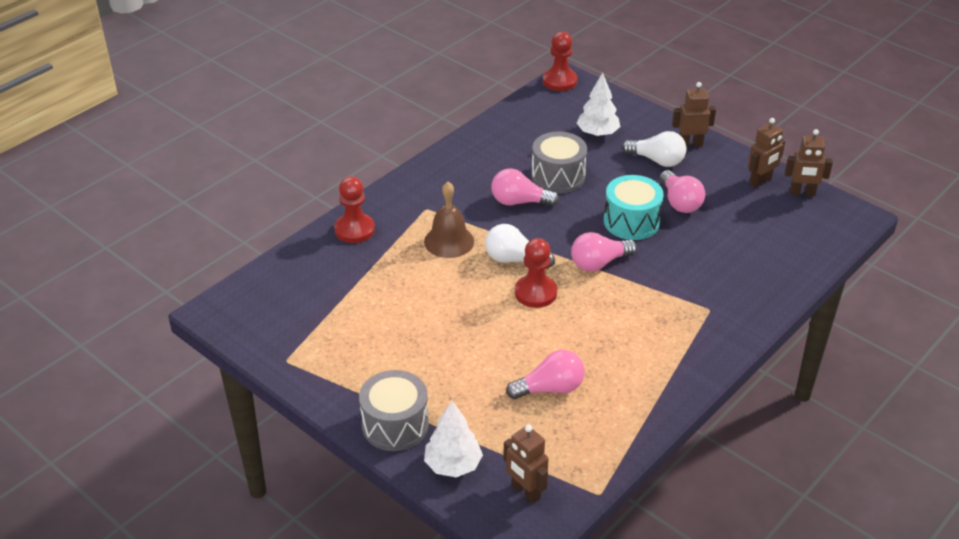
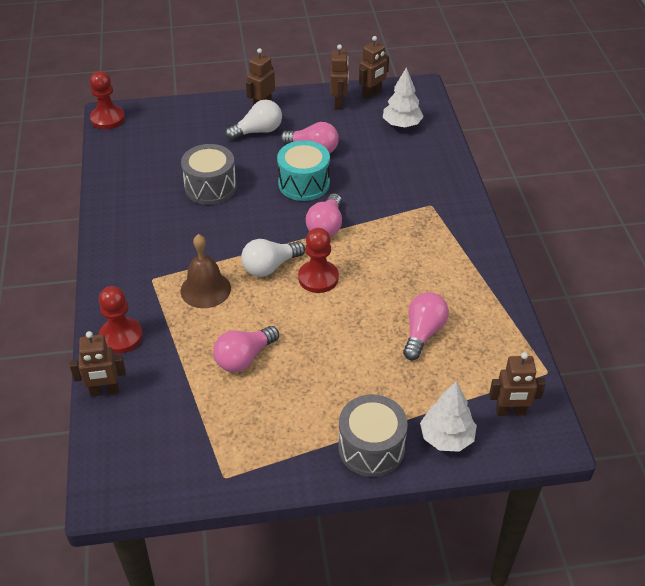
camera: 50 degrees left, 5 degrees up
(298, 254) = (104, 391): none -> brown robot
(519, 202) = (211, 224): pink light bulb -> pink light bulb (244, 358)
(597, 133) = (191, 139): white tree -> white tree (401, 124)

